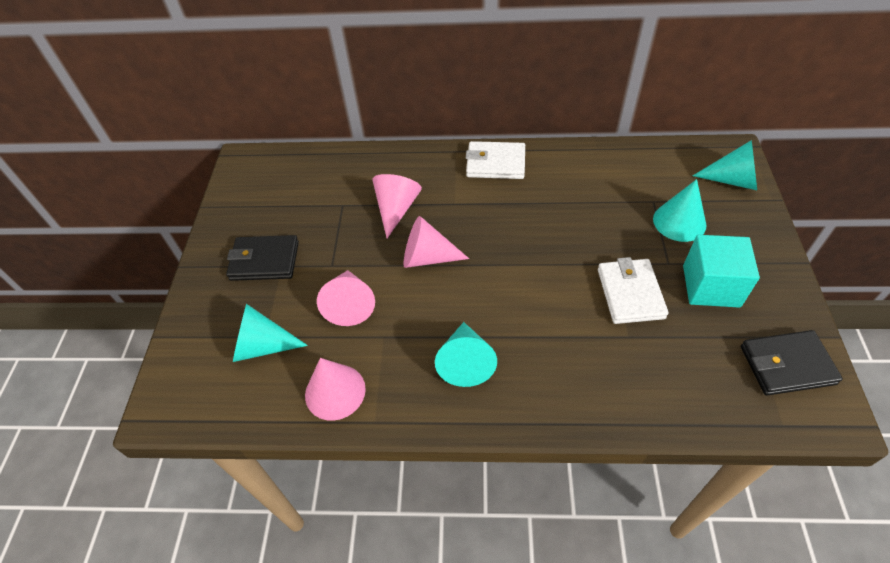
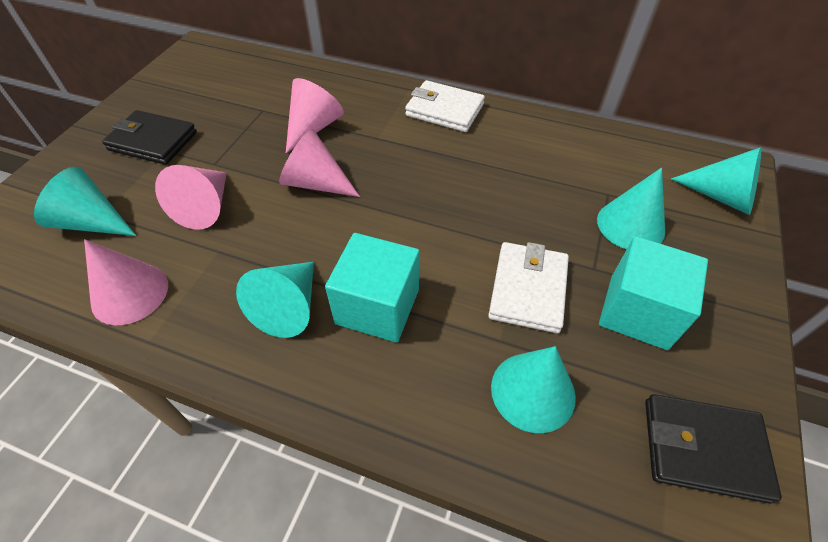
camera: 15 degrees right, 0 degrees up
(530, 340) = (377, 306): none -> turquoise cube
(666, 364) = (533, 391): none -> turquoise cone

